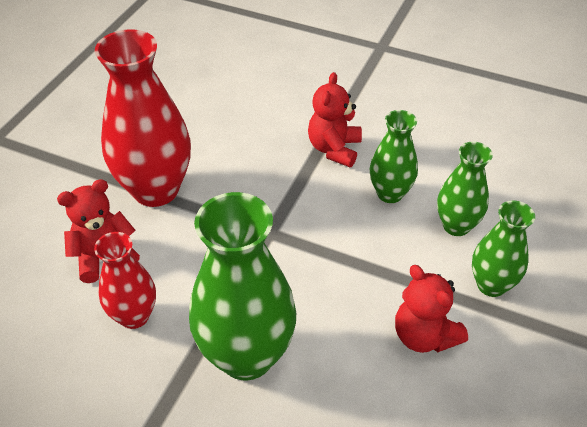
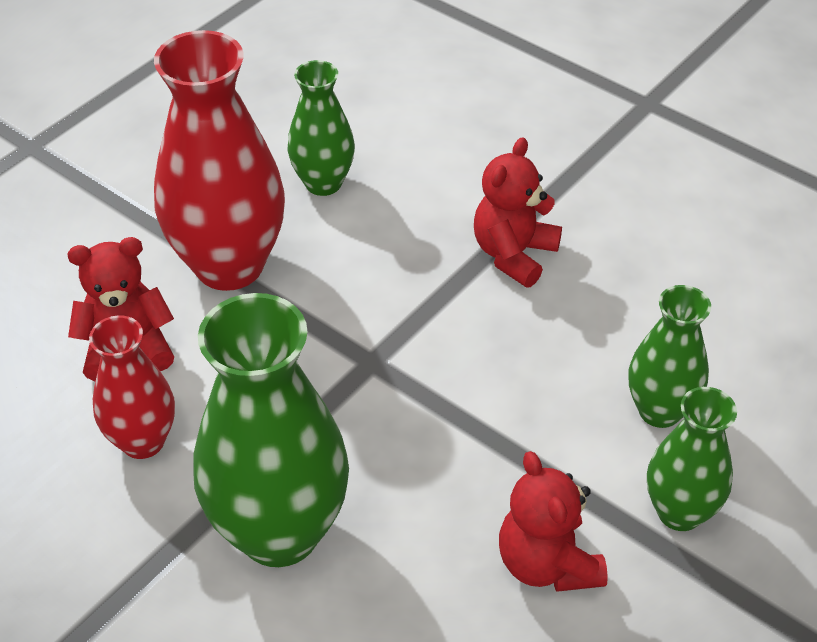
camera: 15 degrees right, 0 degrees up
(390, 193) = (574, 340): green vase -> green vase (323, 183)

